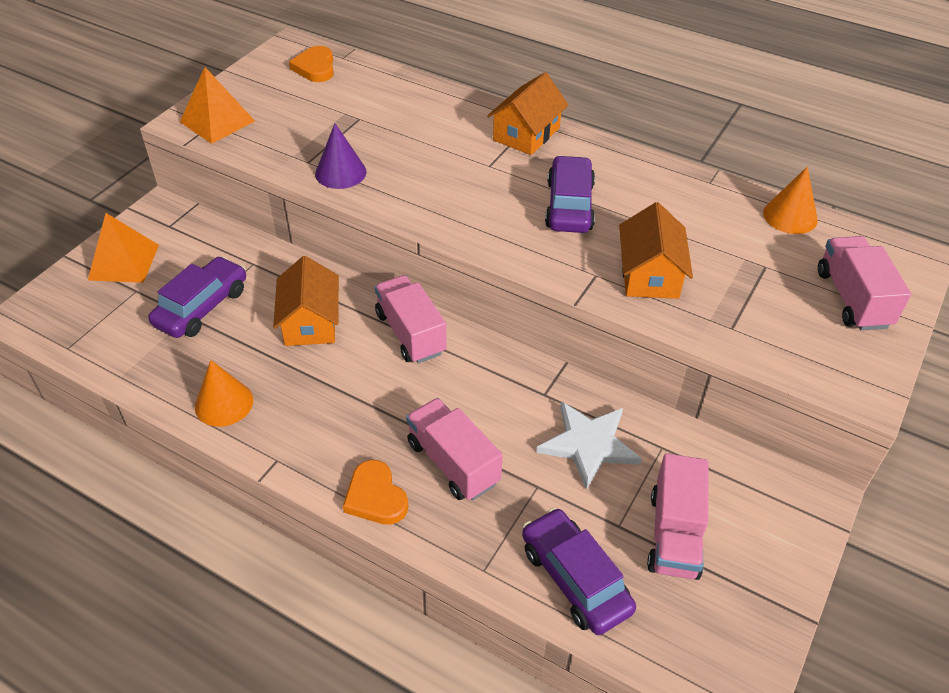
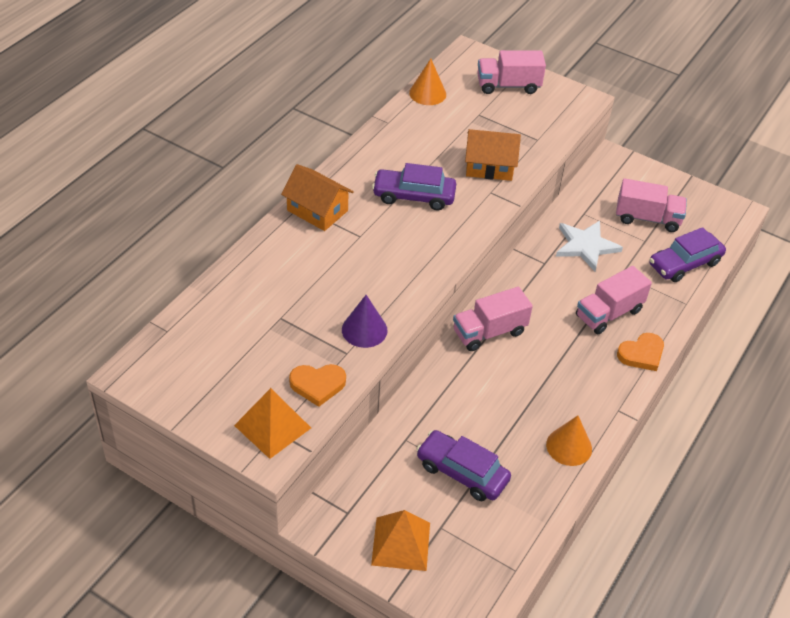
camera: 90 degrees left, 0 degrees up
(310, 322) = (478, 395): orange house -> none
(315, 67) = (183, 352): orange heart -> orange heart (317, 385)

